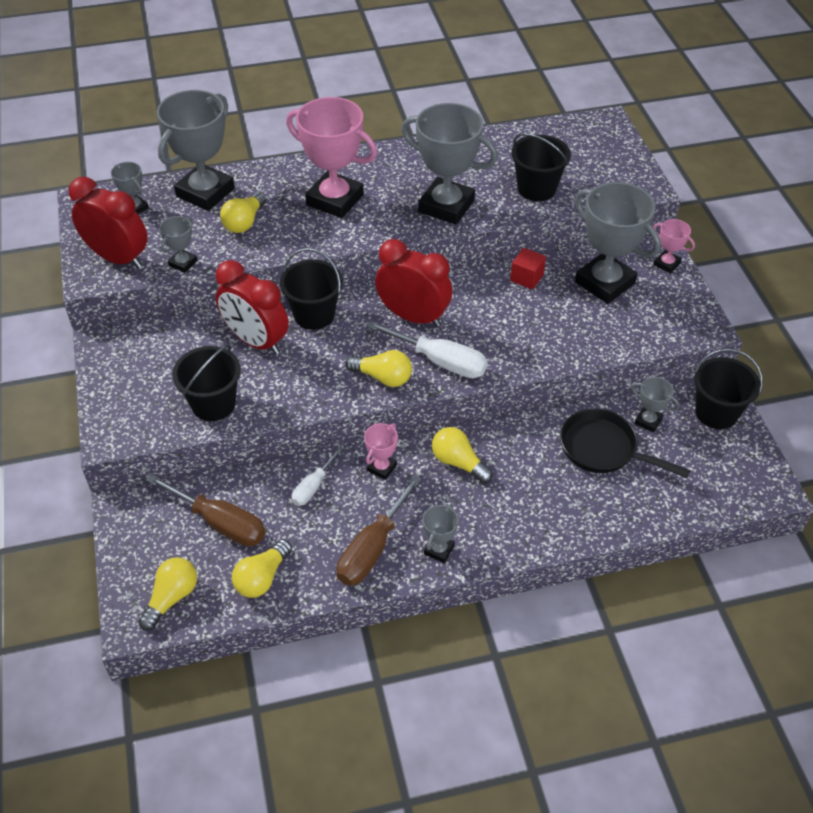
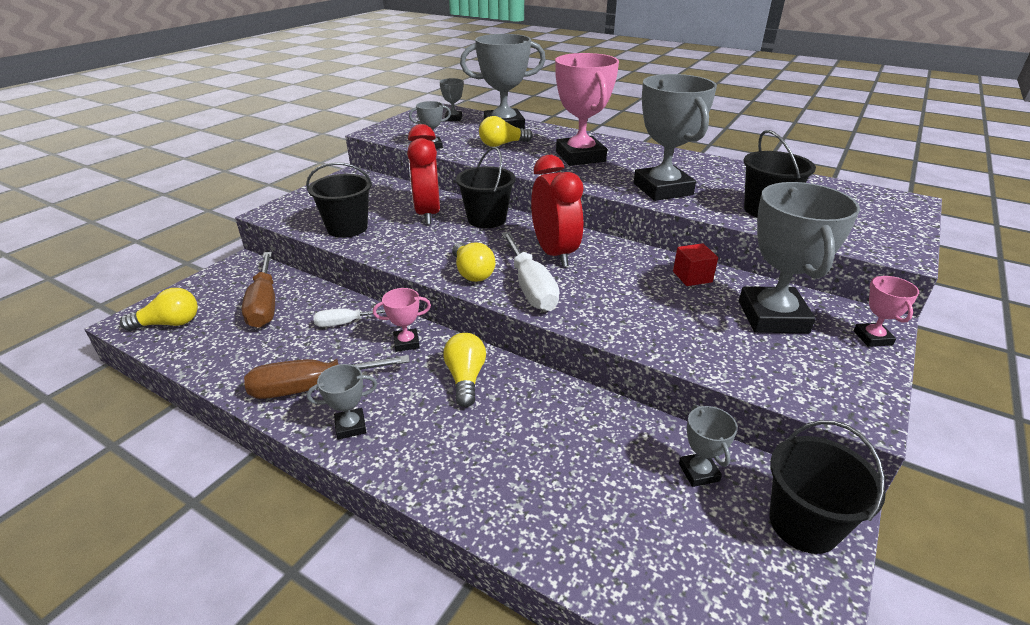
camera: 45 degrees right, 15 degrees down
(118, 258) = (404, 131): red clock -> none
(262, 578) = (225, 351): yellow light bulb -> none
(603, 449) = (613, 462): black pan -> none

